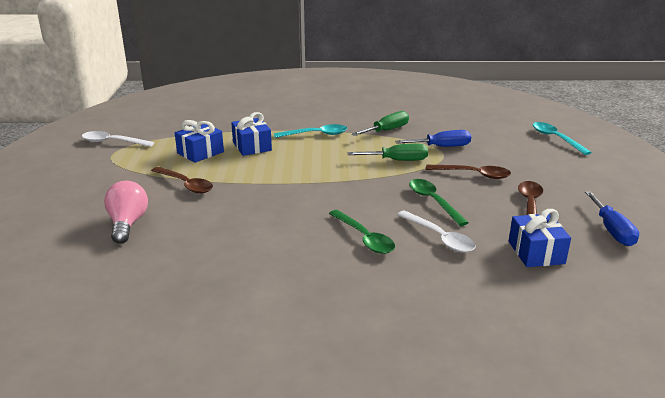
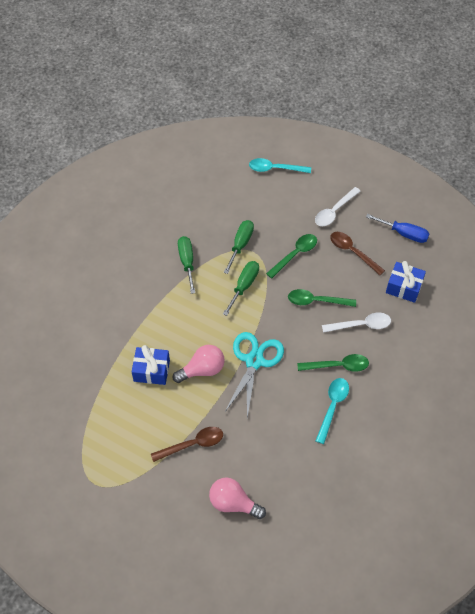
camera: 60 degrees left, 30 degrees up
(112, 142) = (66, 476): white spoon -> white spoon (334, 211)
(200, 152) = (138, 413): blue gift -> none
(276, 167) = (202, 370): none -> pink light bulb
(315, 189) = (254, 361): none -> turquoise scissors
(316, 134) = (160, 314): turquoise spoon -> turquoise spoon (332, 407)
(442, 147) = (240, 245): blue screwdriver -> green screwdriver
(473, 174) = (295, 254): brown spoon -> green spoon

